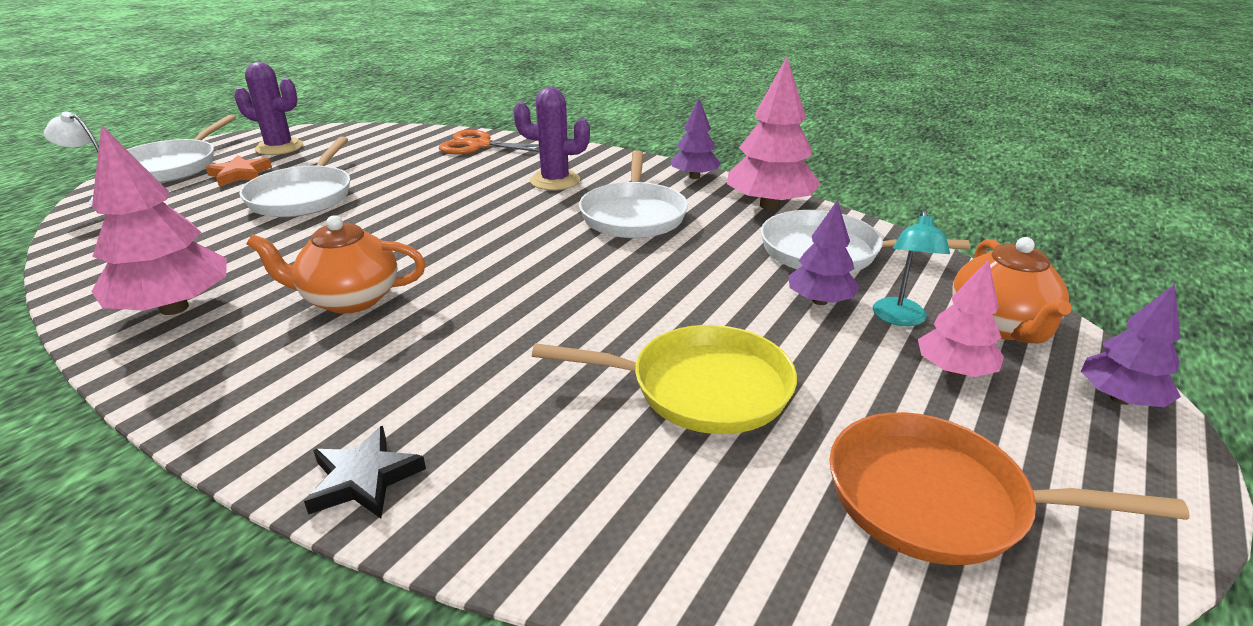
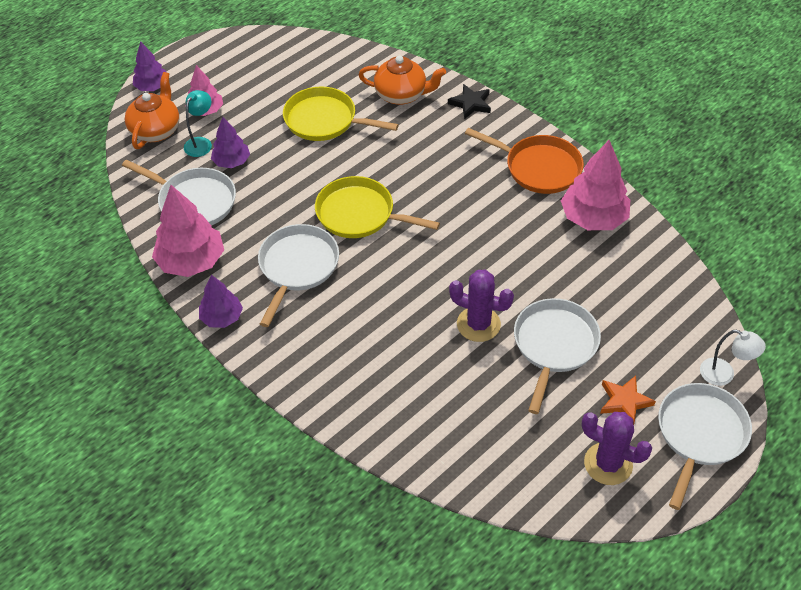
camera: 165 degrees left, 20 degrees up
(349, 299) = (494, 208): orange teapot -> orange teapot (402, 95)
(480, 146) = (399, 425): orange scissors -> none
(555, 181) = (341, 333): purple cactus -> purple cactus (478, 324)
(571, 268) = (360, 214): none -> yellow pan
(937, 499) = (266, 64): orange pan -> orange pan (538, 168)

